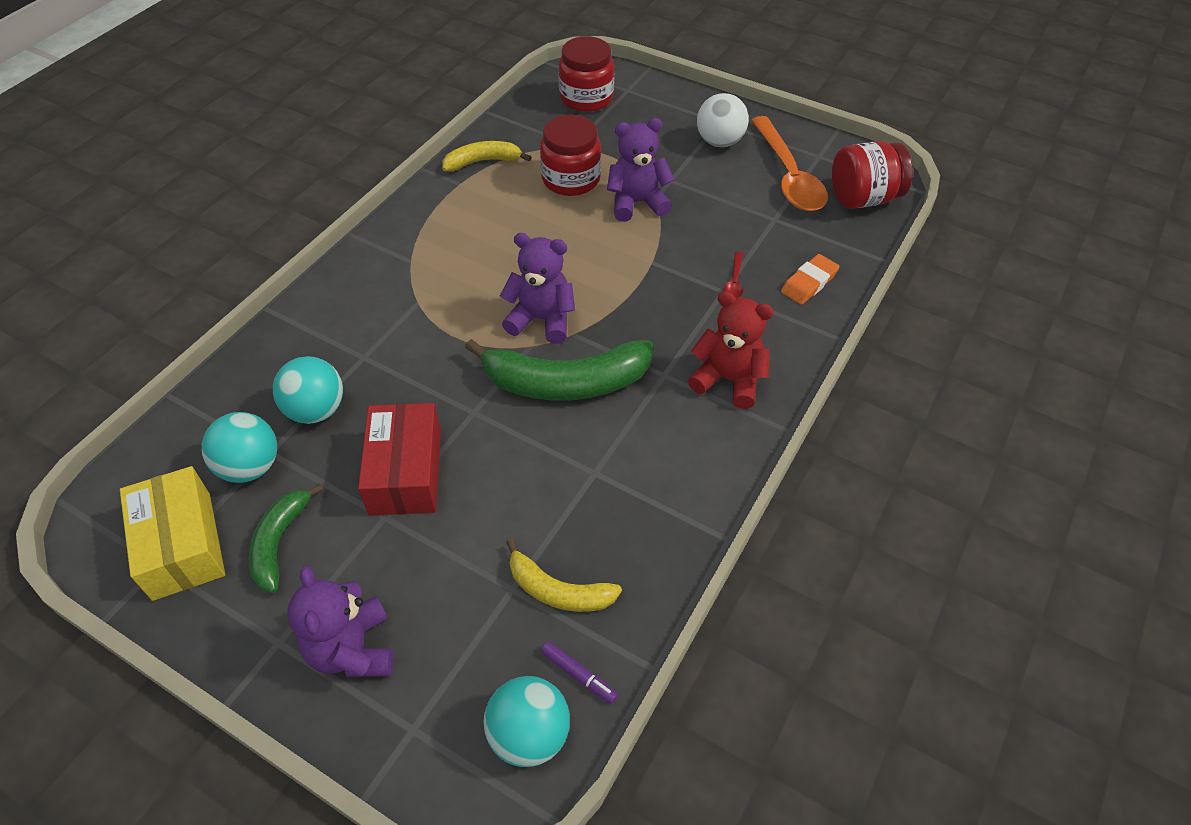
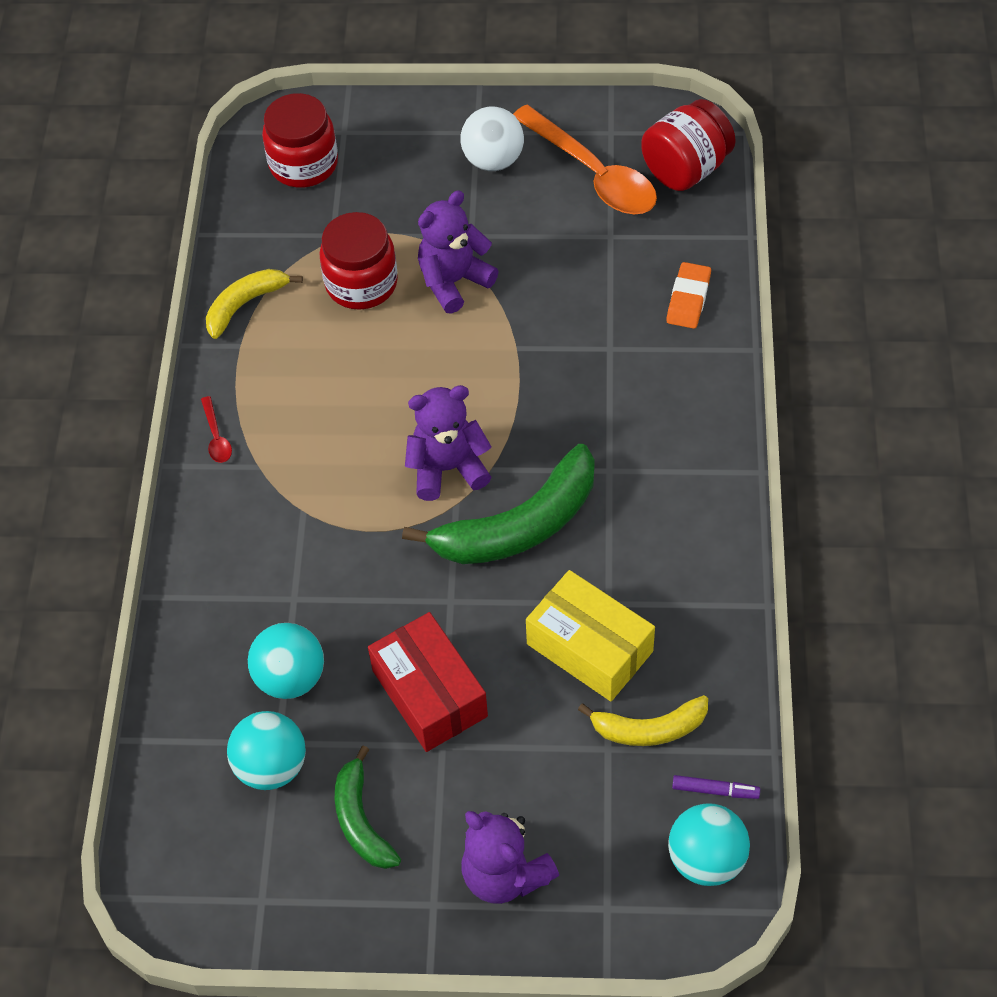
camera: 25 degrees left, 5 degrees up
(182, 545) = (269, 871): yellow box -> yellow box (590, 647)
(728, 380) = (673, 446): red teddy bear -> none
(734, 281) = (614, 332): red spoon -> red spoon (216, 437)

